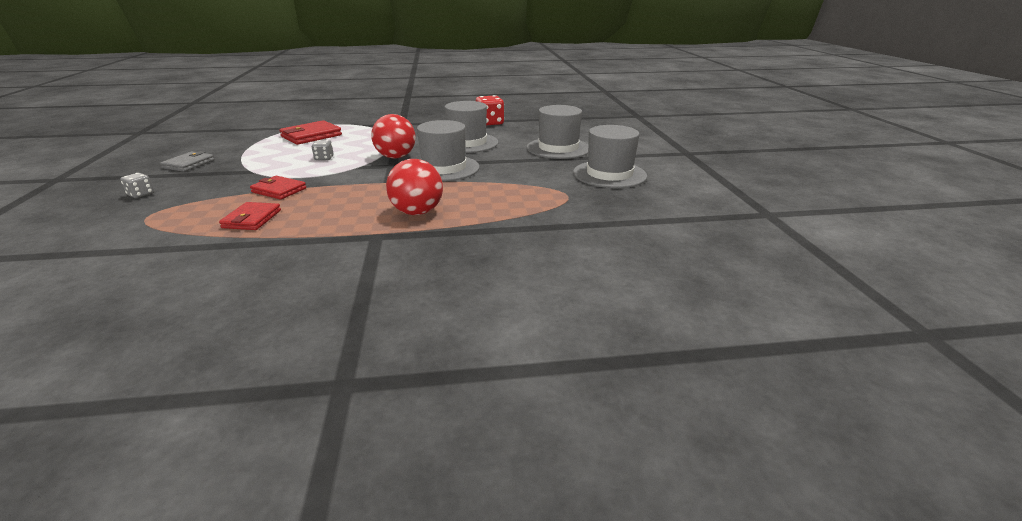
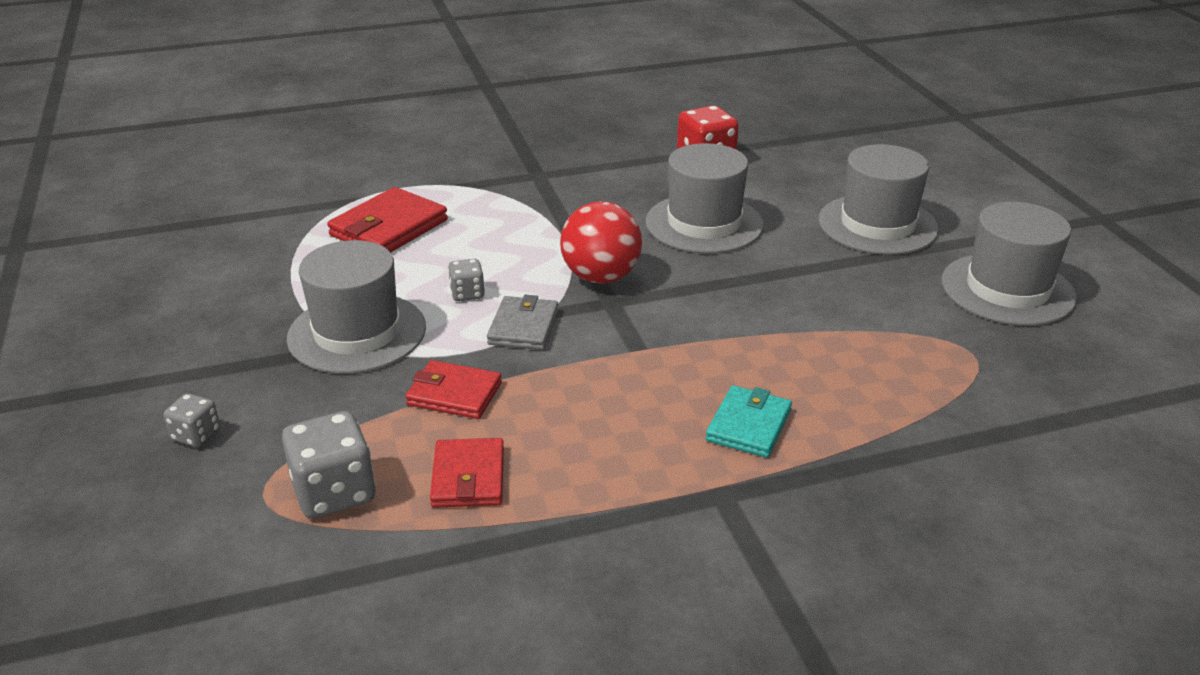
camera: 10 degrees left, 5 degrees up
(180, 219) = (334, 492): none -> grey dice
(189, 164) = (212, 336): grey wallet -> grey wallet (523, 327)
(417, 212) = (748, 425): red ball -> turquoise wallet
(444, 168) = (712, 301): grey hat -> grey hat (357, 333)

